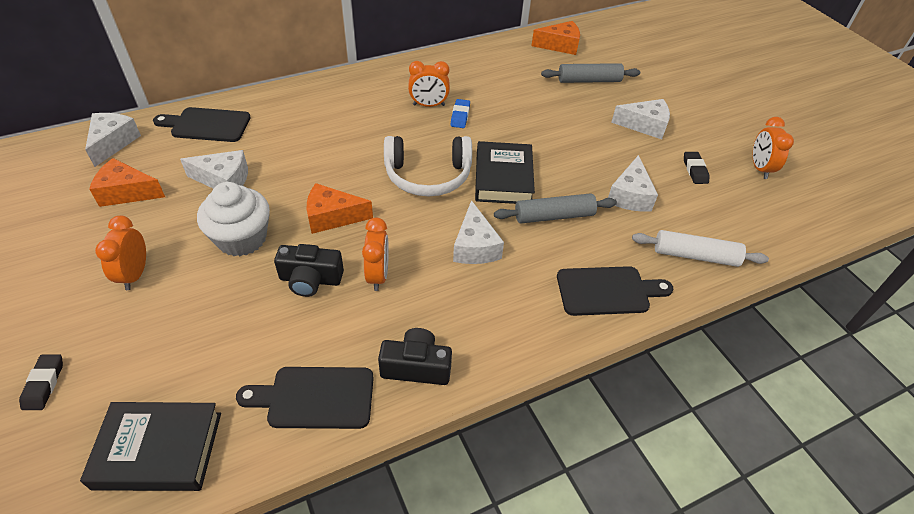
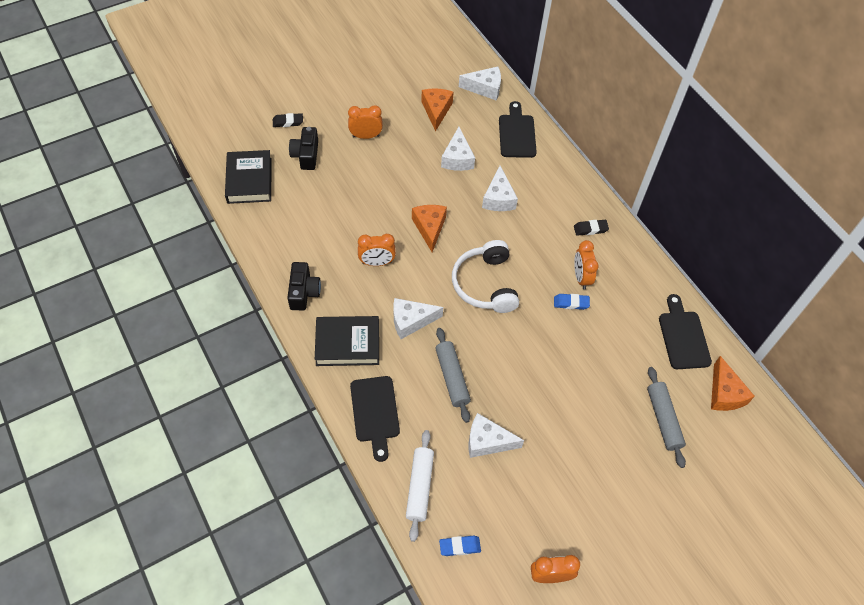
camera: 85 degrees right, 10 degrees up
(242, 238) = (402, 181): white cupcake -> none
(310, 279) = (369, 225): black camera -> black camera (306, 155)
(315, 397) = (281, 243): black cutting board -> black cutting board (683, 336)
(503, 178) = (492, 339): black book -> black book (347, 344)
(645, 125) = (596, 468): white cheese -> white cheese (498, 198)
(695, 170) = (534, 507): black eraser -> black eraser (590, 229)
(753, 228) = (460, 546): none -> blue eraser

